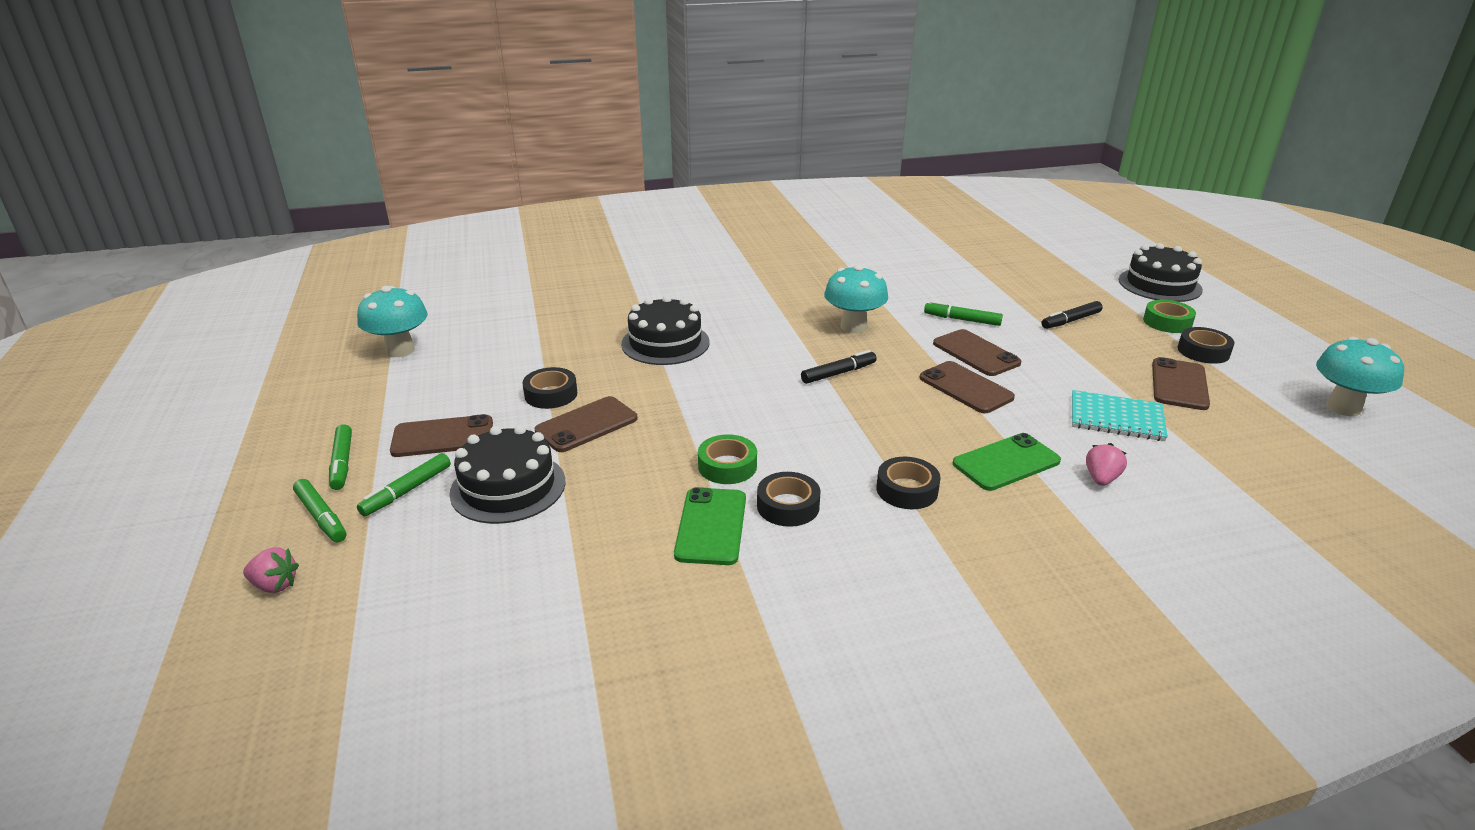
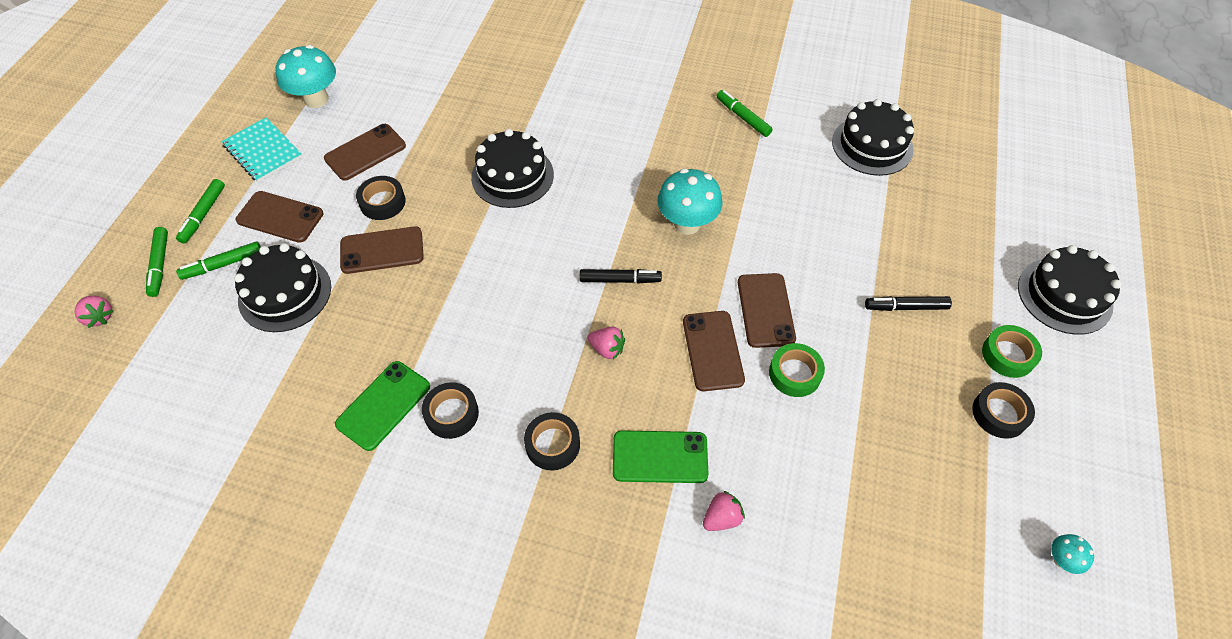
camera: 30 degrees right, 25 degrees up
(727, 466) = (444, 348): green tape -> green tape (794, 373)
(879, 416) = (607, 349): none -> pink strawberry
(938, 252) = (872, 145): none -> black cake
(962, 320) = (797, 258): green marker -> green marker (743, 117)
(1116, 418) = (812, 456): turquoise notebook -> turquoise notebook (263, 151)
(1179, 384) = (921, 445): brown phone -> brown phone (365, 152)
(1343, 407) = (1061, 560): turquoise mushroom -> turquoise mushroom, size x0.48

